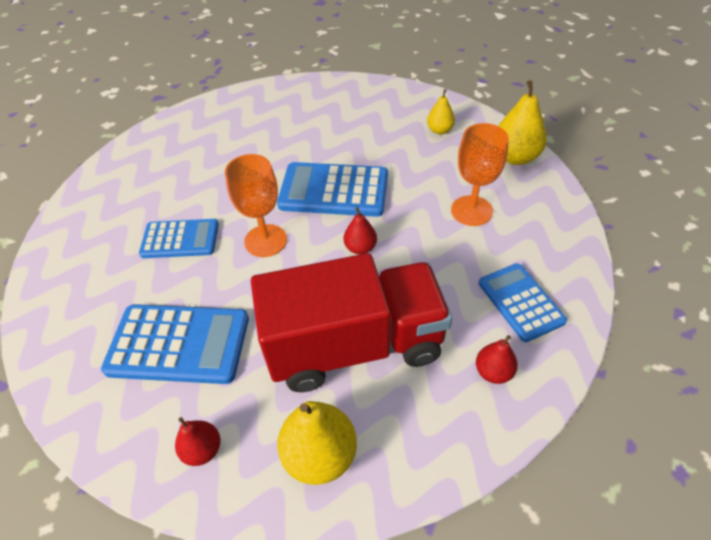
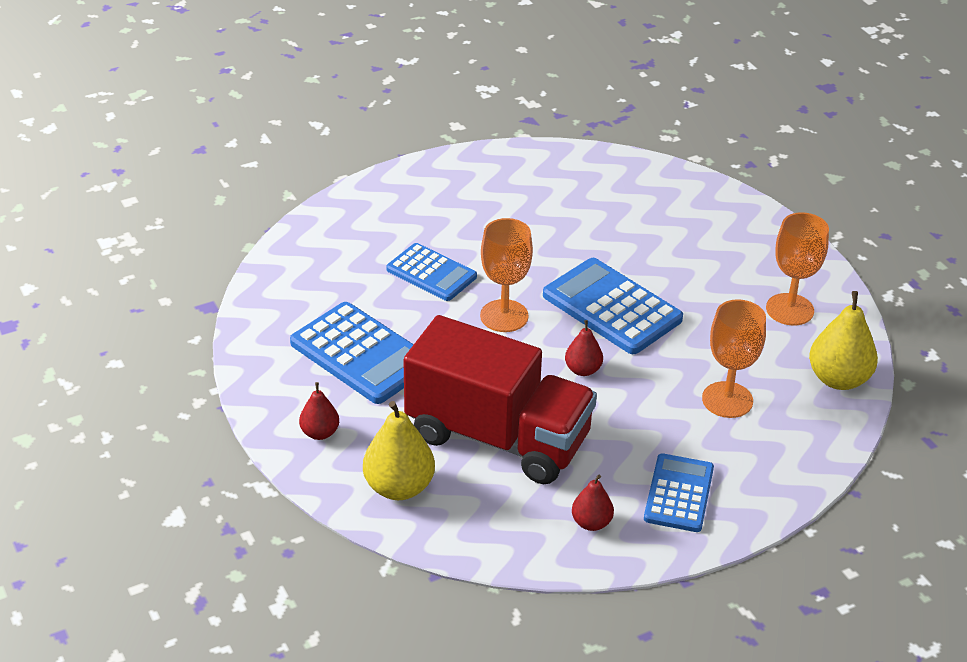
camera: 35 degrees right, 10 degrees down
(439, 130) = (789, 309): yellow pear -> orange goblet

